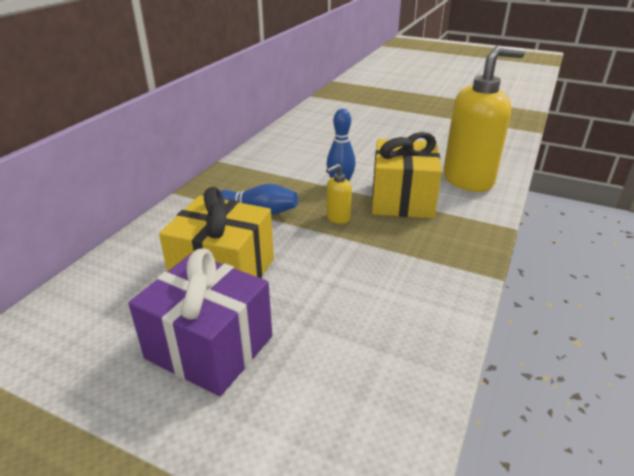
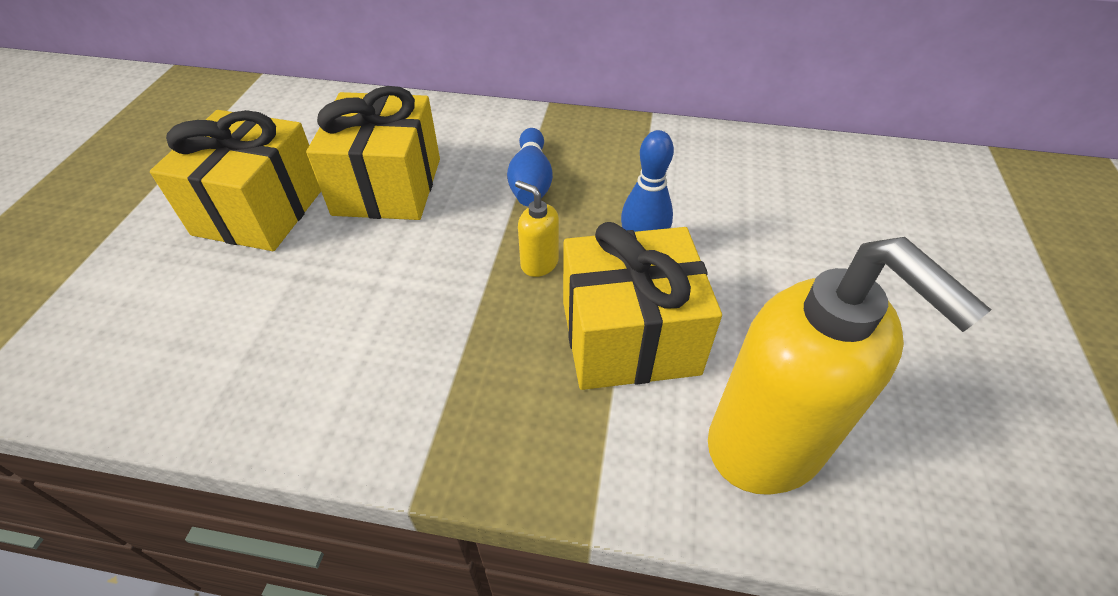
camera: 75 degrees right, 15 degrees up
(209, 347) = (260, 210): purple gift -> yellow gift

